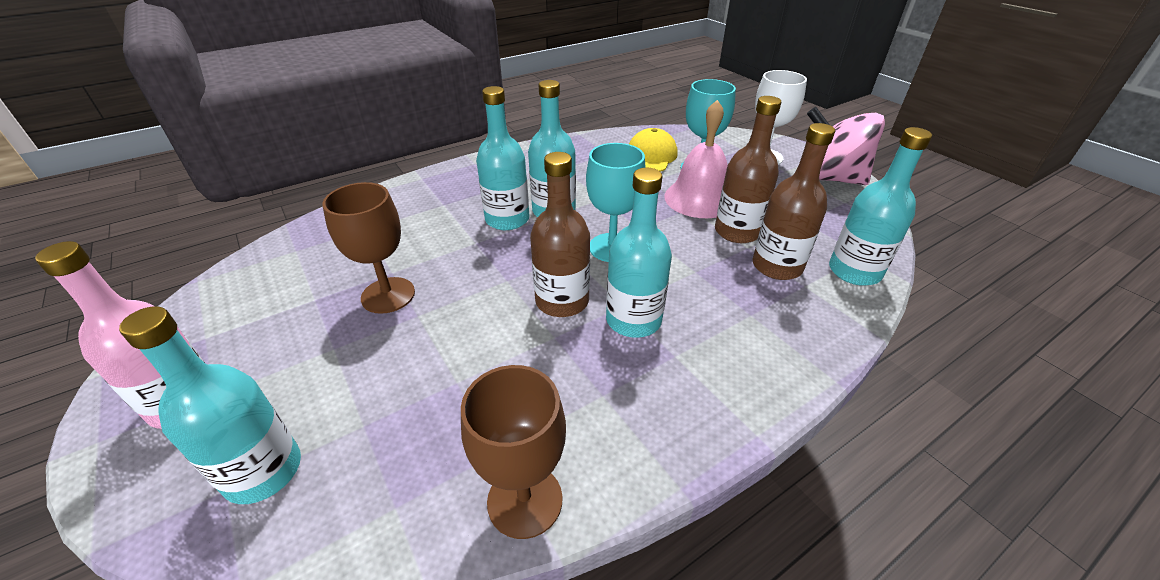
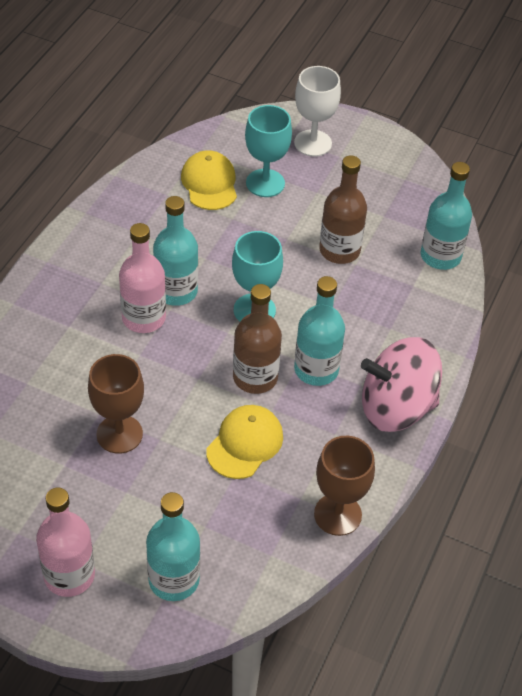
camera: 35 degrees left, 10 degrees up
(493, 358) = (245, 443): none -> yellow cap
(507, 219) = (144, 318): turquoise bottle -> pink bottle
(699, 198) = (288, 223): pink bell -> none
(777, 266) = (386, 275): brown bottle -> none
(828, 178) = (379, 152): pink spinning top -> pink spinning top (396, 407)

